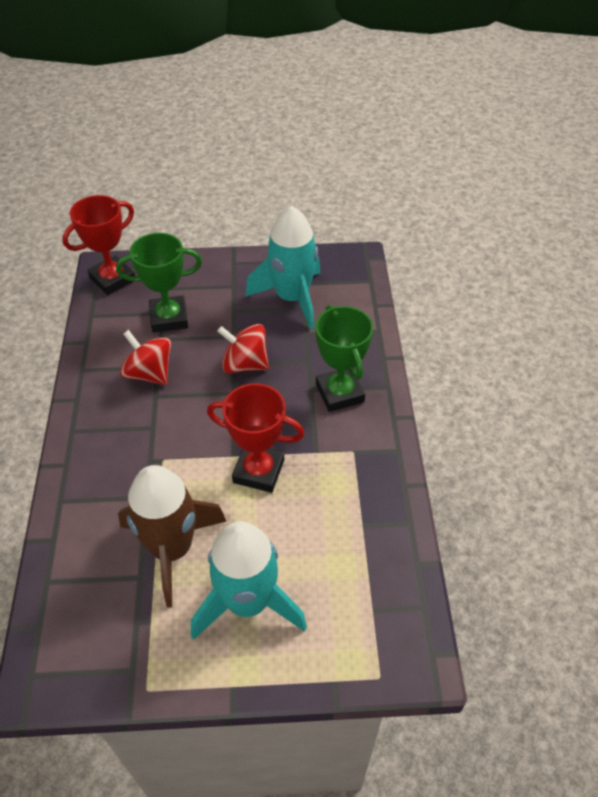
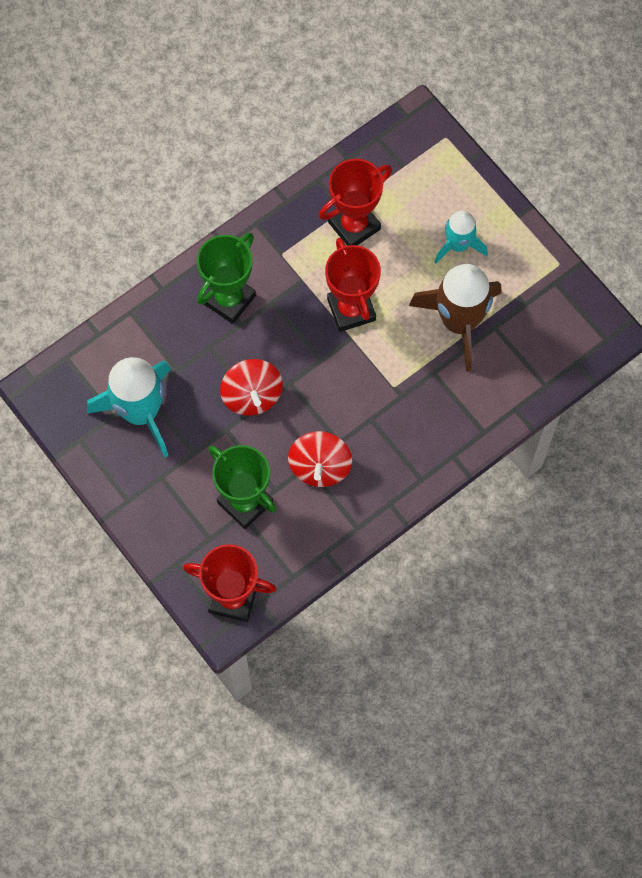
camera: 125 degrees left, 20 degrees up
(247, 602) = (458, 245): turquoise rocket -> turquoise rocket, size x0.58
(339, 523) = (354, 225): none -> red trophy

